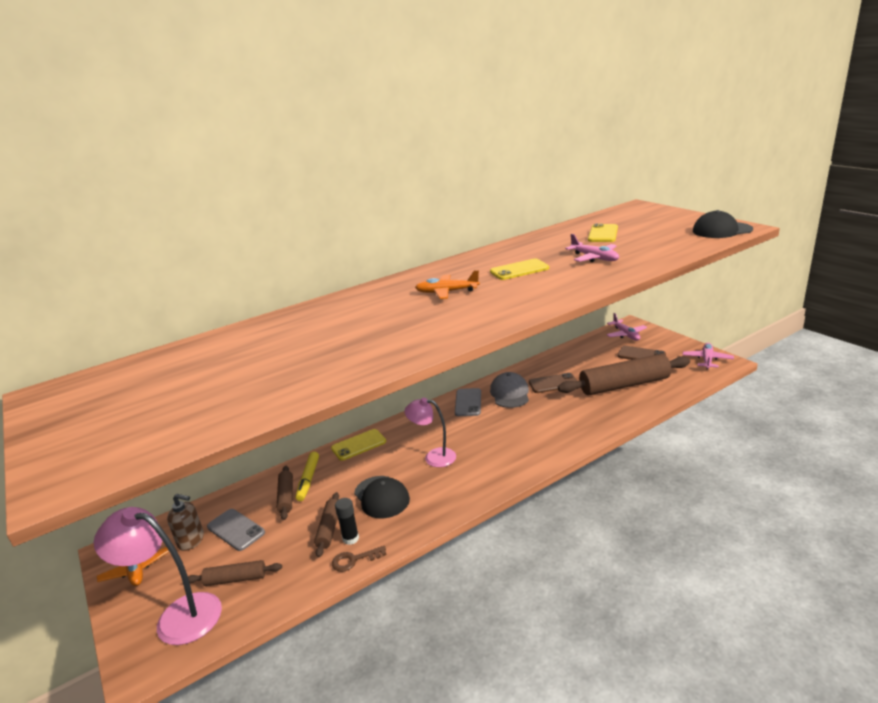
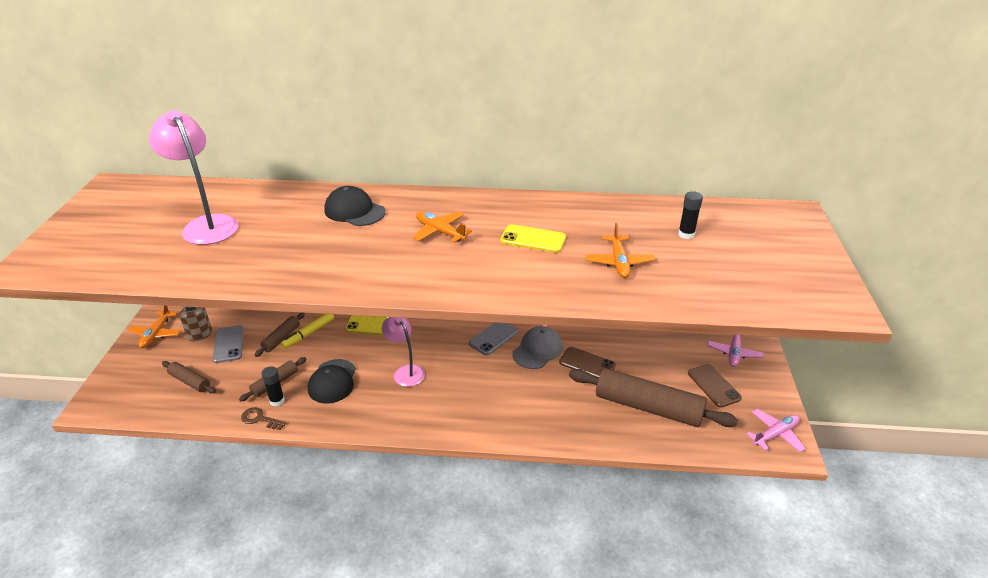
camera: 35 degrees right, 10 degrees up
(177, 616) = (139, 384): pink lamp -> pink lamp (206, 225)
(594, 258) = (619, 262): pink plane -> orange plane
(603, 234) = (686, 234): yellow phone -> black glue stick
(721, 230) = (814, 299): black cap -> black cap (354, 211)

